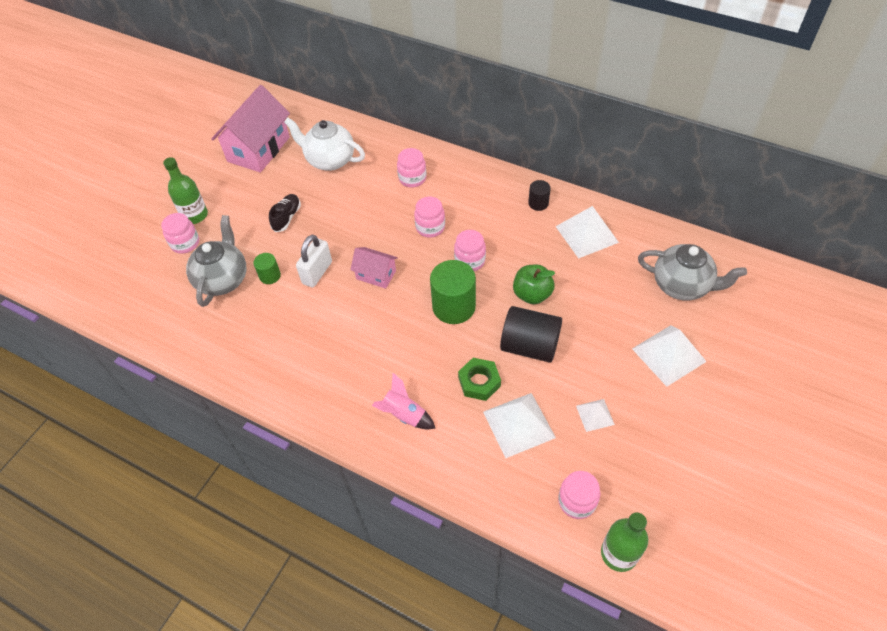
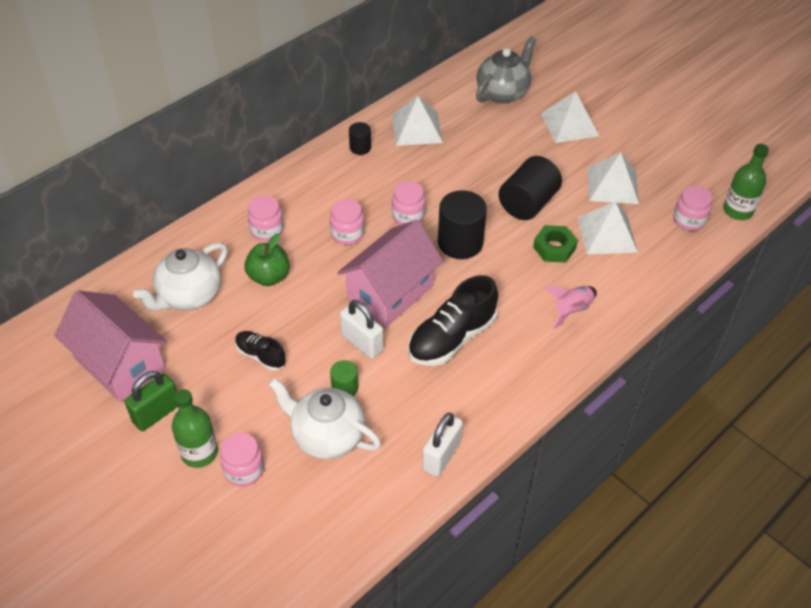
camera: 75 degrees left, 5 degrees down
(219, 356) = (441, 456): none -> white padlock
(222, 182) = (156, 413): none -> green padlock
(223, 279) = (327, 436): grey teapot -> white teapot
(341, 330) = (452, 338): none -> black shoe
(376, 275) = (390, 293): pink house -> pink house, size x1.90
(454, 306) = (460, 243): green cylinder -> black cylinder
(532, 294) = (470, 185): green apple -> green apple (269, 277)
(595, 415) = (612, 185): white pyramid -> white pyramid, size x1.82

